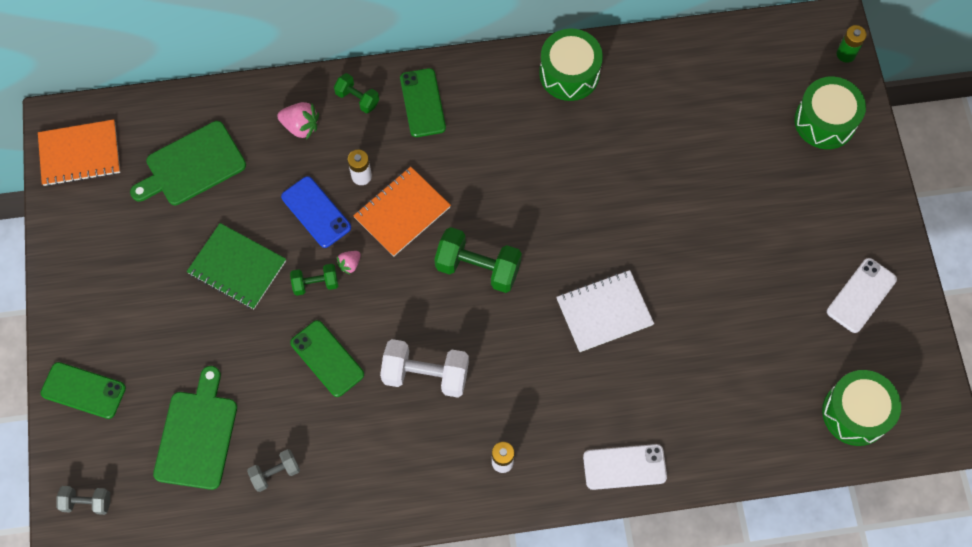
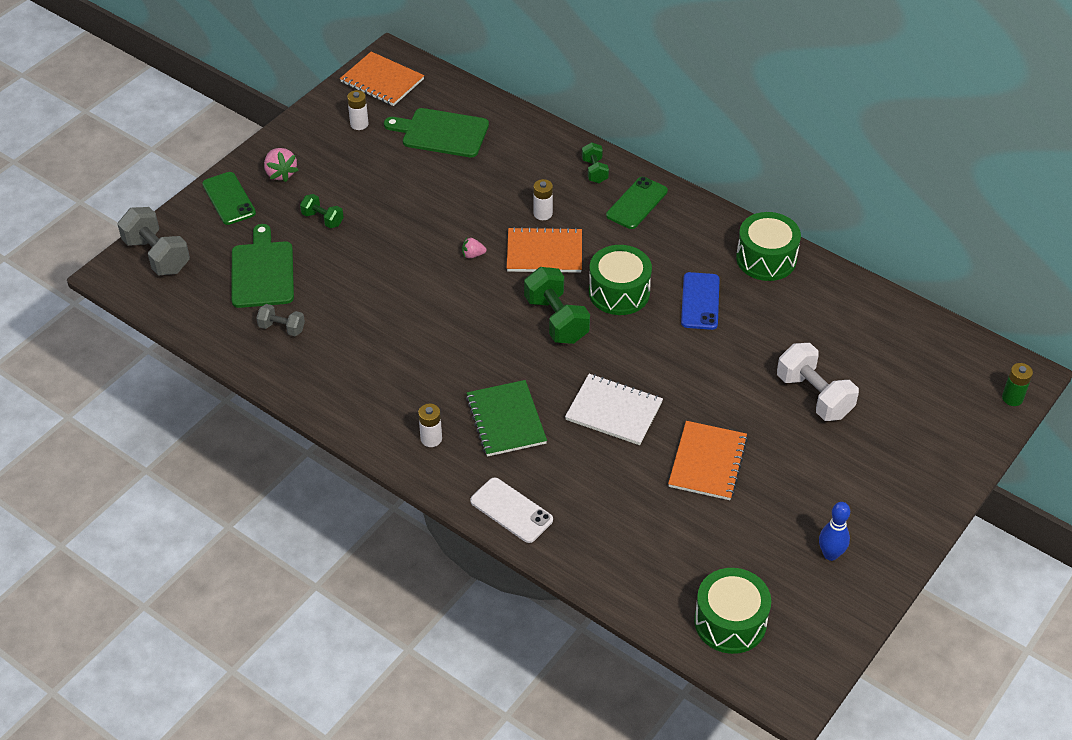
camera: 45 degrees right, 20 degrees down
(87, 502) = (157, 255): grey dumbbell -> grey dumbbell, size x1.79
(111, 216) = (359, 124): none -> white battery
(197, 435) = (262, 272): green cutting board -> green cutting board turned 60 degrees counterclockwise
(237, 267) = (400, 204): green notebook -> green notebook (506, 420)
(301, 126) = (537, 160): pink strawberry -> pink strawberry (281, 173)
(315, 283) = (437, 249): green dumbbell -> green dumbbell (323, 219)
(316, 212) = (487, 211): blue phone -> blue phone (700, 301)
(327, 358) = (392, 293): green phone -> none
(426, 374) = (444, 351): white dumbbell -> white dumbbell (814, 396)
(711, 295) = (707, 462): none -> orange notebook
(825, 121) = (939, 426): green drum -> green drum (619, 292)
(861, 295) = (830, 554): white phone -> blue bowling pin

